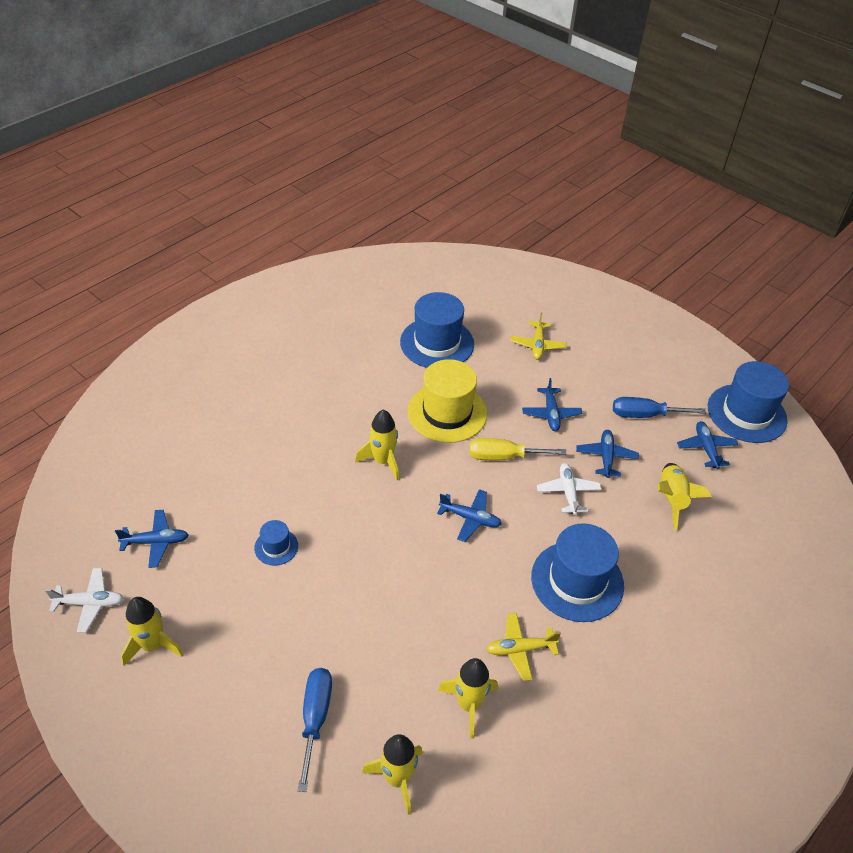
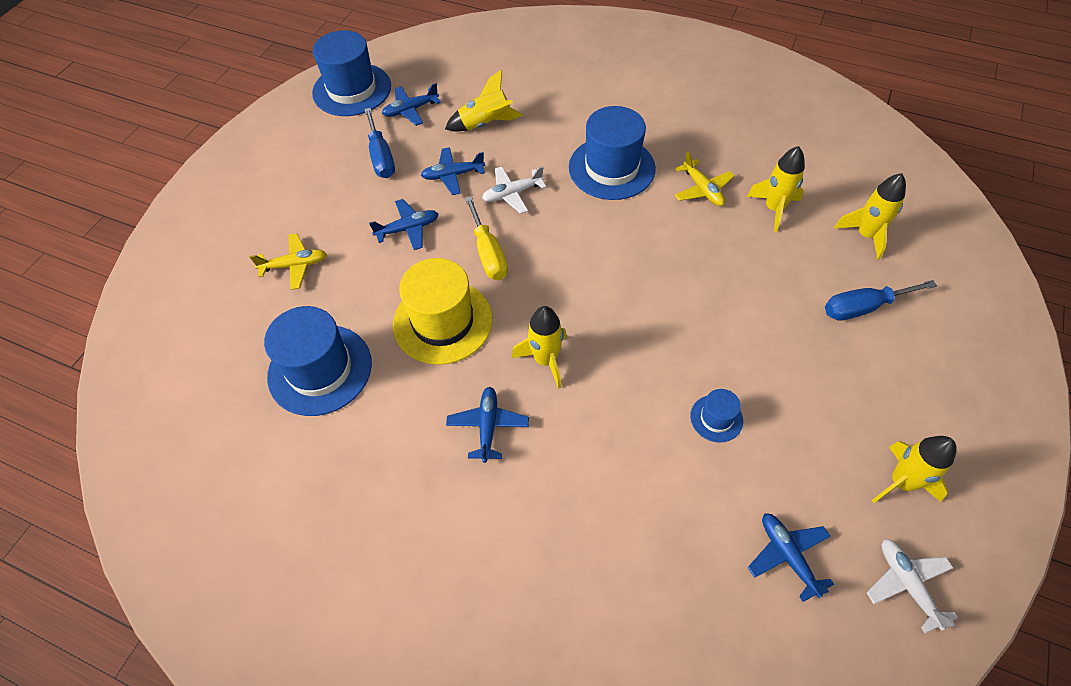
camera: 105 degrees left, 10 degrees up
(470, 518) = (584, 259): blue plane -> blue plane (488, 426)

